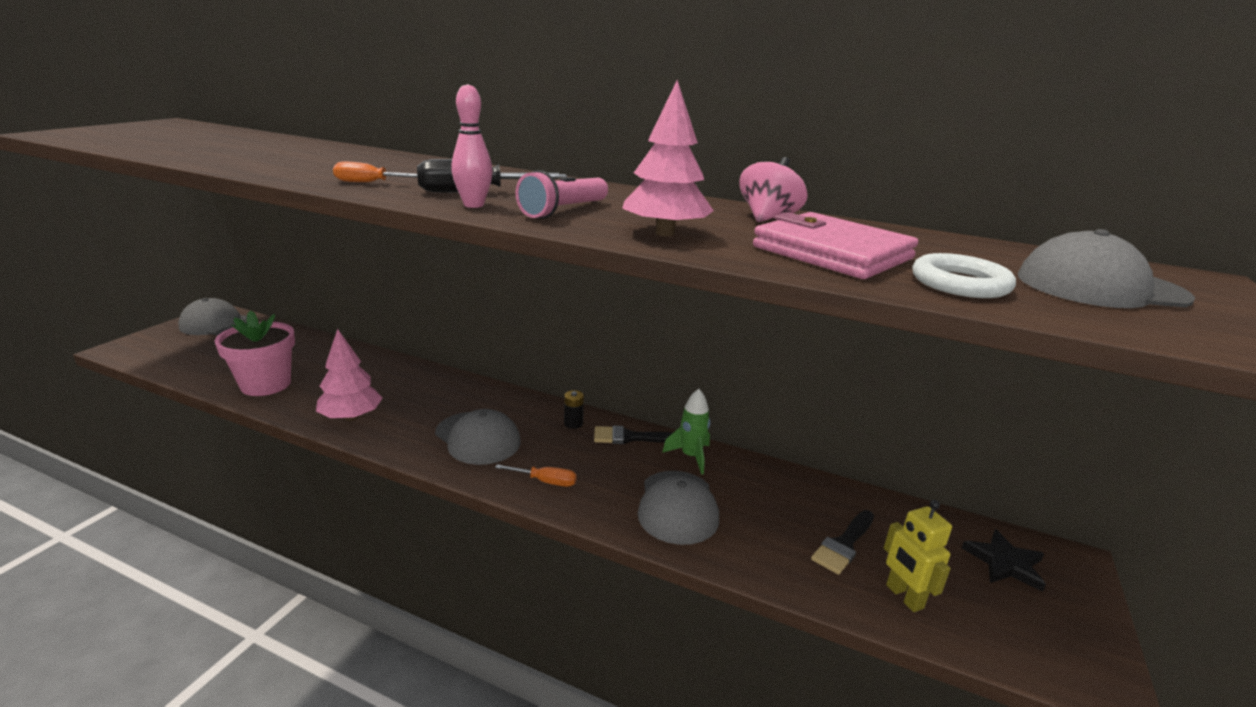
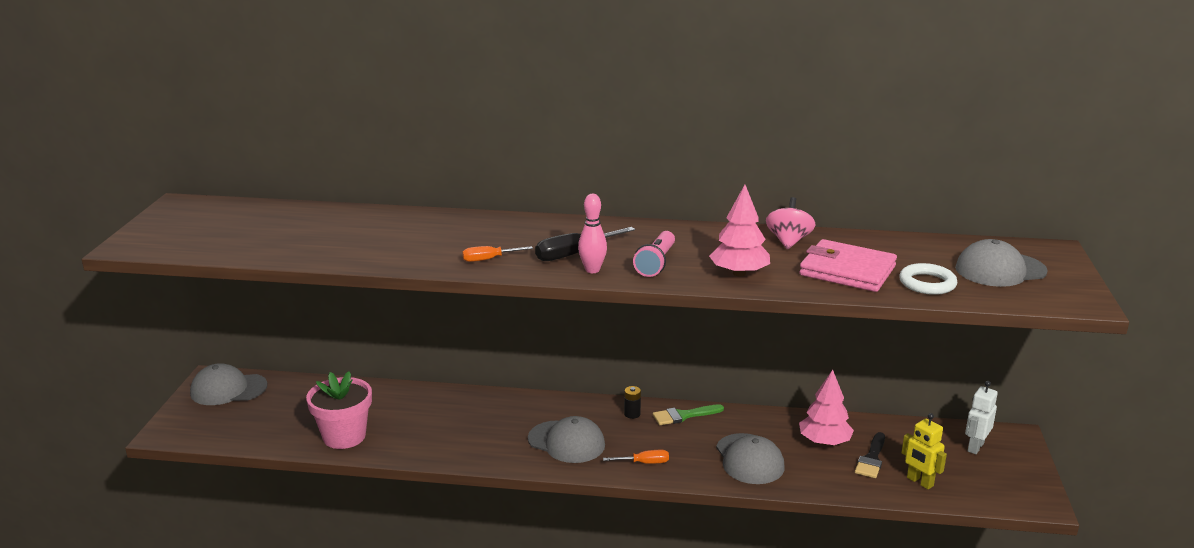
camera: 15 degrees left, 0 degrees up
(351, 417) = (448, 448): pink tree -> pink tree (824, 442)
(630, 437) = (683, 415): black brush -> green brush
(691, 457) = (738, 421): green rocket -> none
(1004, 563) = (975, 447): black star -> white robot

